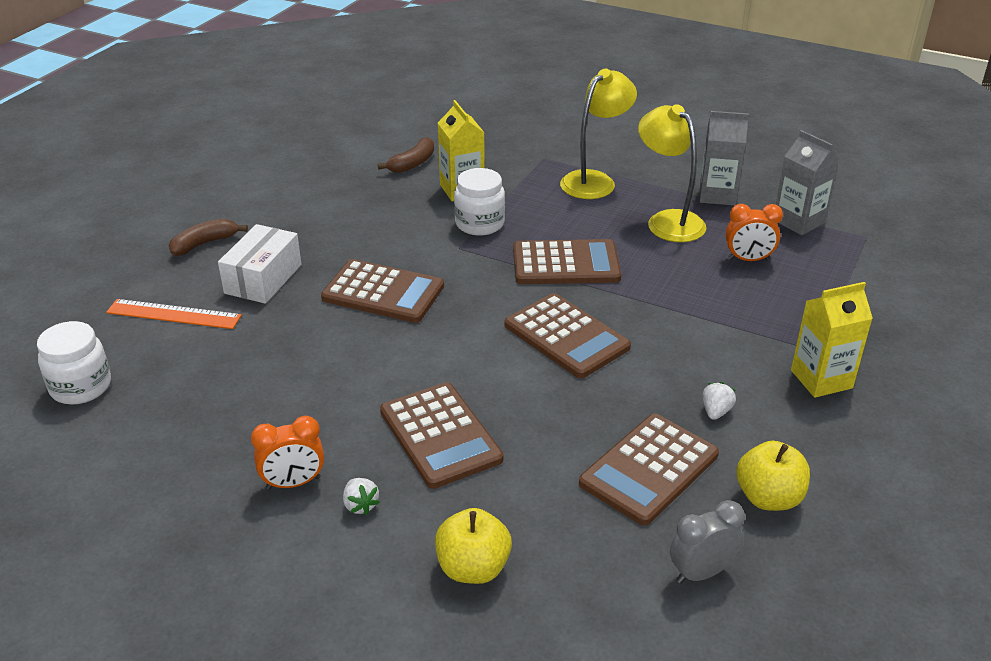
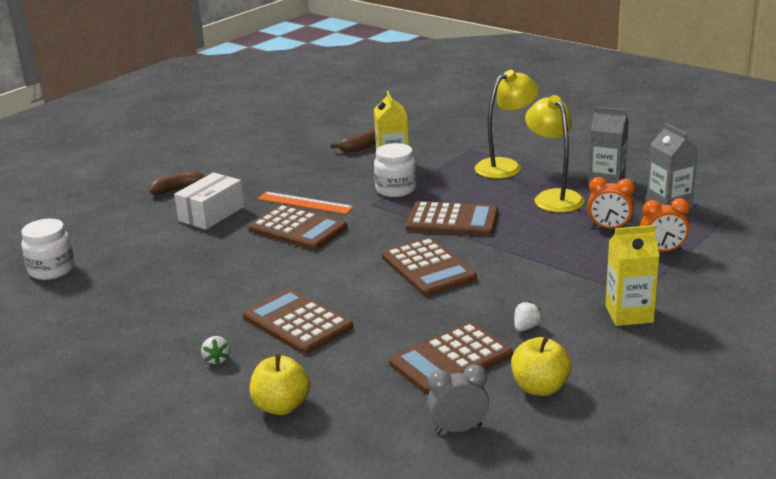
camera: 15 degrees right, 10 degrees down
(173, 314) = (136, 231): orange ruler -> orange ruler (305, 203)
(293, 483) = (174, 341): orange clock -> orange clock (662, 251)
(440, 435) = (297, 322): brown calculator -> brown calculator turned 150 degrees clockwise

